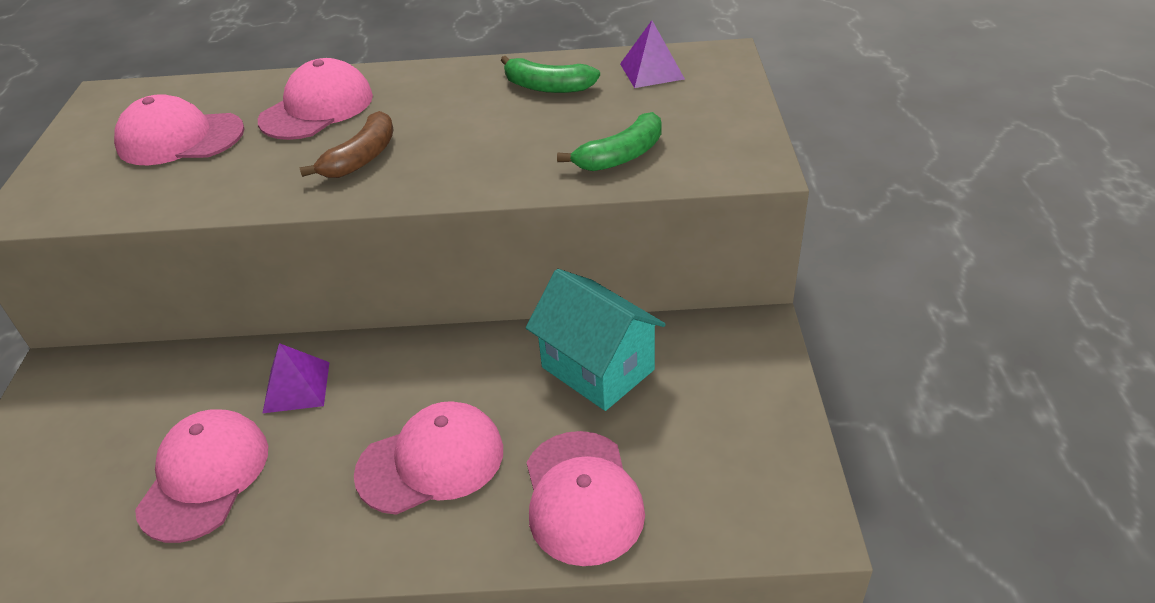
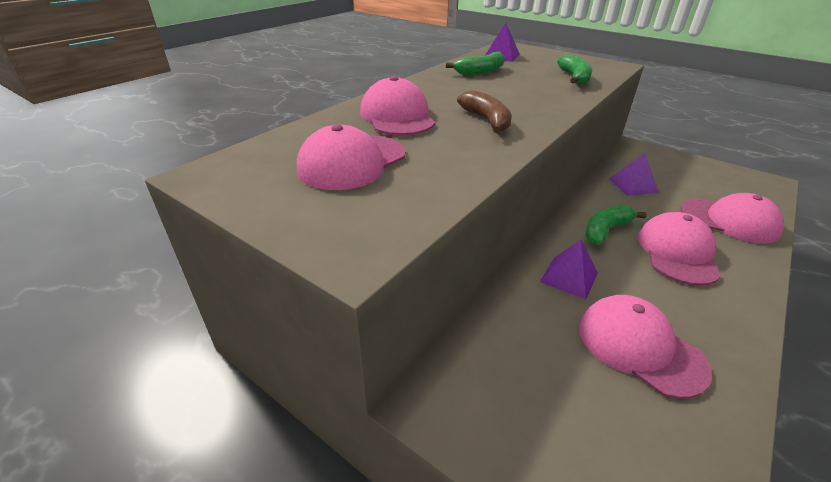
camera: 55 degrees left, 5 degrees down
(431, 382) = (606, 230): none -> green banana
(597, 368) = (633, 185): turquoise house -> purple pyramid

